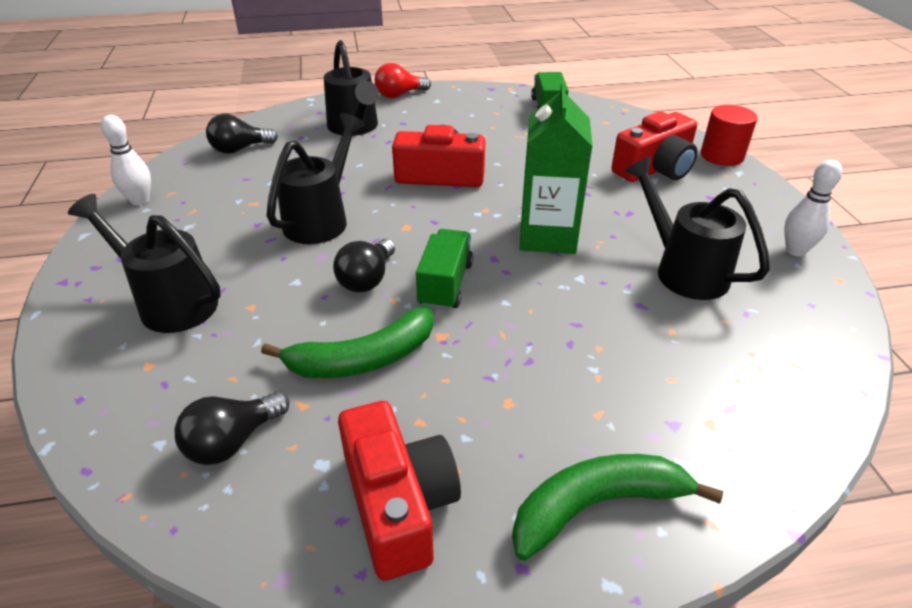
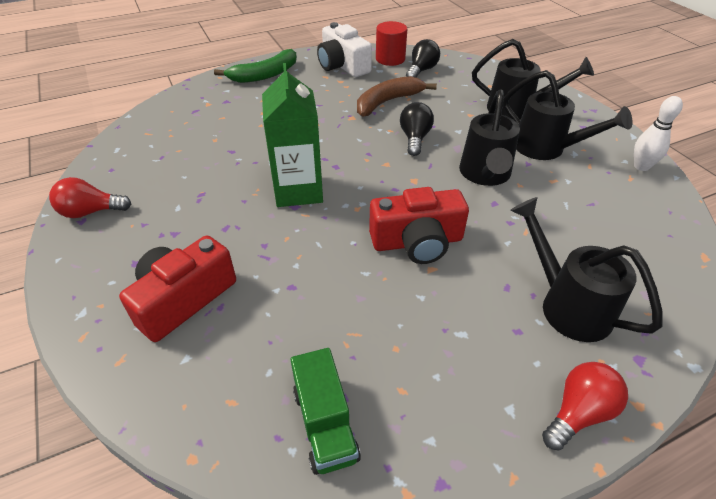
camera: 165 degrees right, 5 degrees up
(240, 149) = (647, 240): black light bulb -> none
(363, 358) = (387, 102): green banana -> brown banana
(398, 504) = (342, 65): red camera -> white camera
(445, 284) = (362, 143): green truck -> none
(683, 270) = (193, 179): black watering can -> black watering can (546, 149)
(722, 156) = (86, 344): red cylinder -> red cylinder (390, 59)
(795, 250) = (91, 212): white bowling pin -> red light bulb

